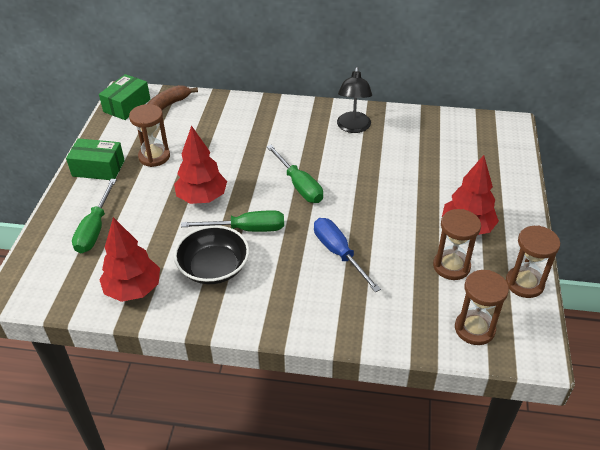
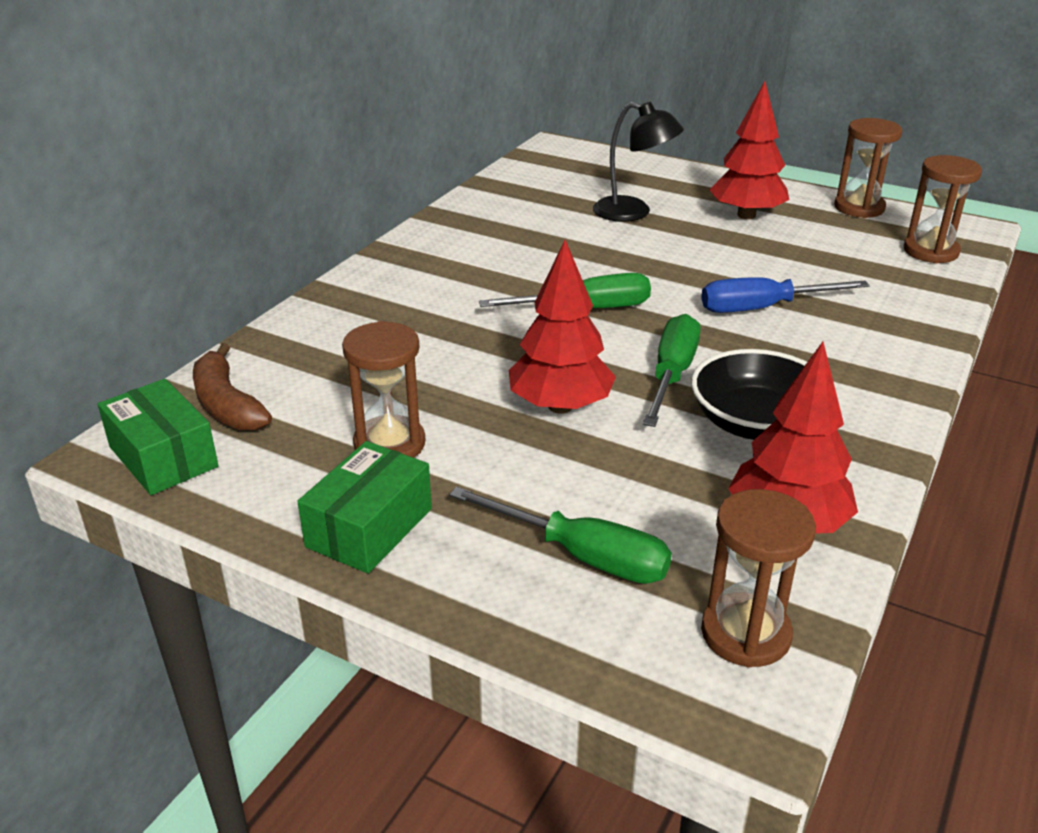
camera: 70 degrees left, 10 degrees down
(353, 127) = (472, 240): black lamp -> black lamp (633, 212)
(451, 266) = (816, 240): brown hourglass -> brown hourglass (745, 633)

